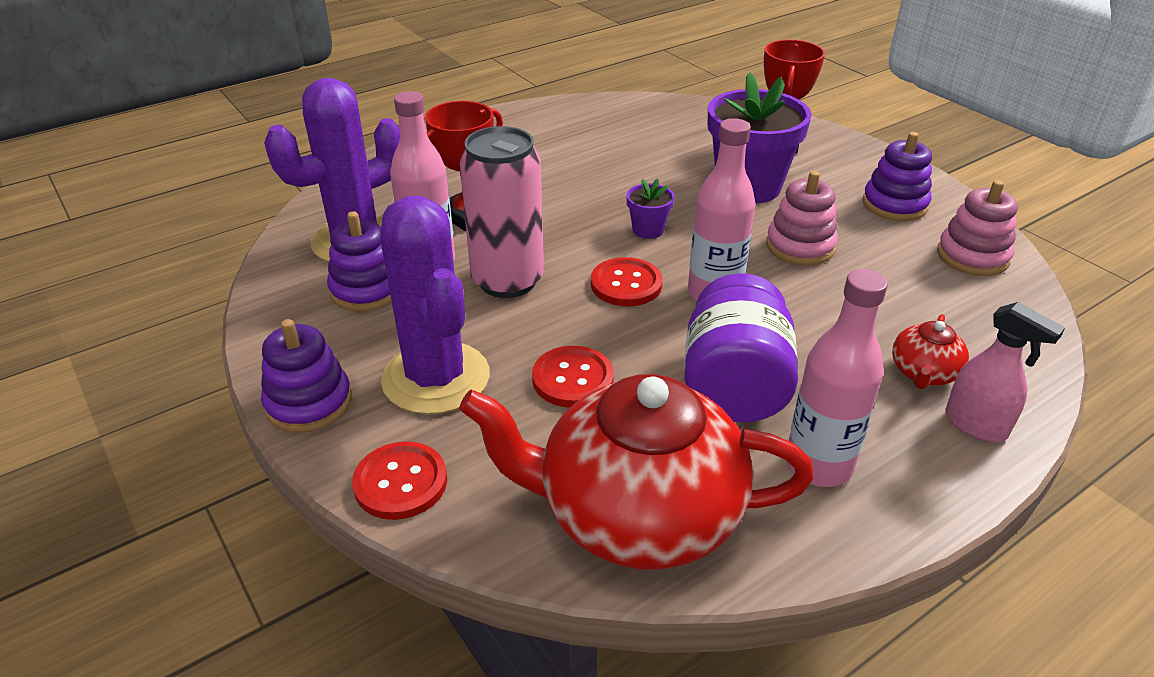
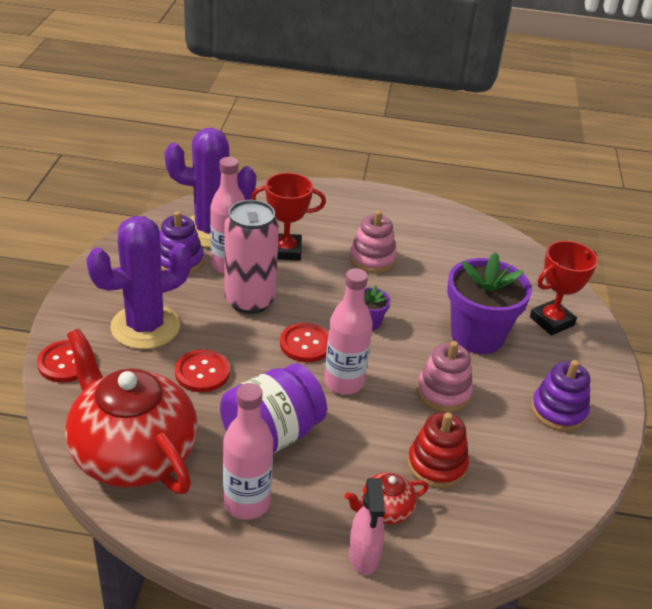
camera: 40 degrees right, 0 degrees up
(309, 403) = (81, 300): purple stacking toy -> none
(436, 378) = (145, 327): purple cactus -> purple cactus turned 45 degrees clockwise
(893, 306) = (437, 465): none -> red stacking toy
(972, 256) = (549, 477): pink stacking toy -> pink stacking toy (372, 259)

